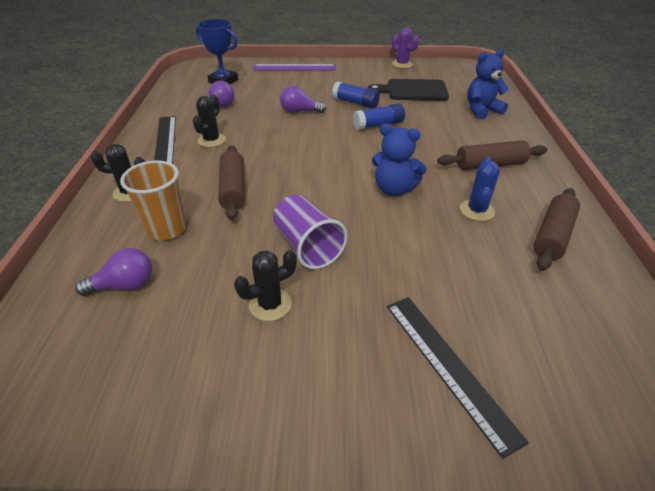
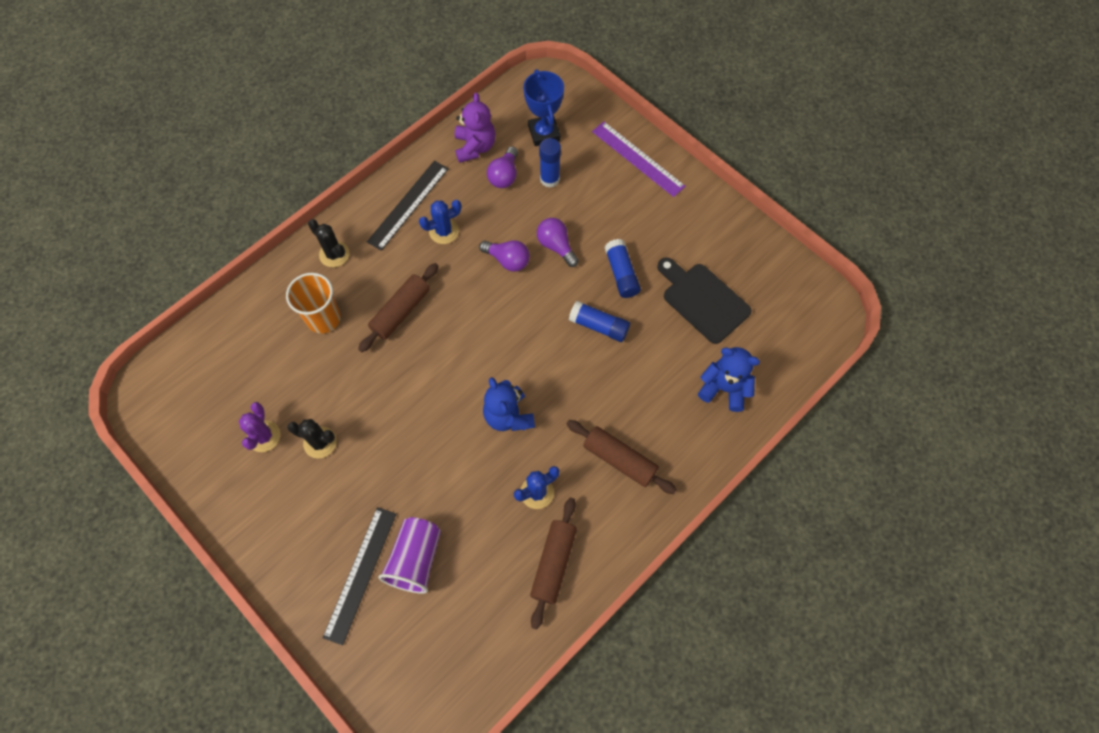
camera: 45 degrees right, 25 degrees up
(124, 285) = (262, 351): purple light bulb -> purple light bulb (508, 260)
(183, 102) = (475, 147): none -> purple teddy bear
(211, 140) = (444, 231): black cactus -> blue cactus
(254, 93) = (550, 179): none -> blue glue stick
(307, 246) = (388, 416): purple cup -> purple cup (415, 559)
(402, 64) = (759, 242): purple cactus -> purple cactus (264, 436)
(552, 236) = (553, 563): brown rolling pin -> brown rolling pin turned 60 degrees counterclockwise

